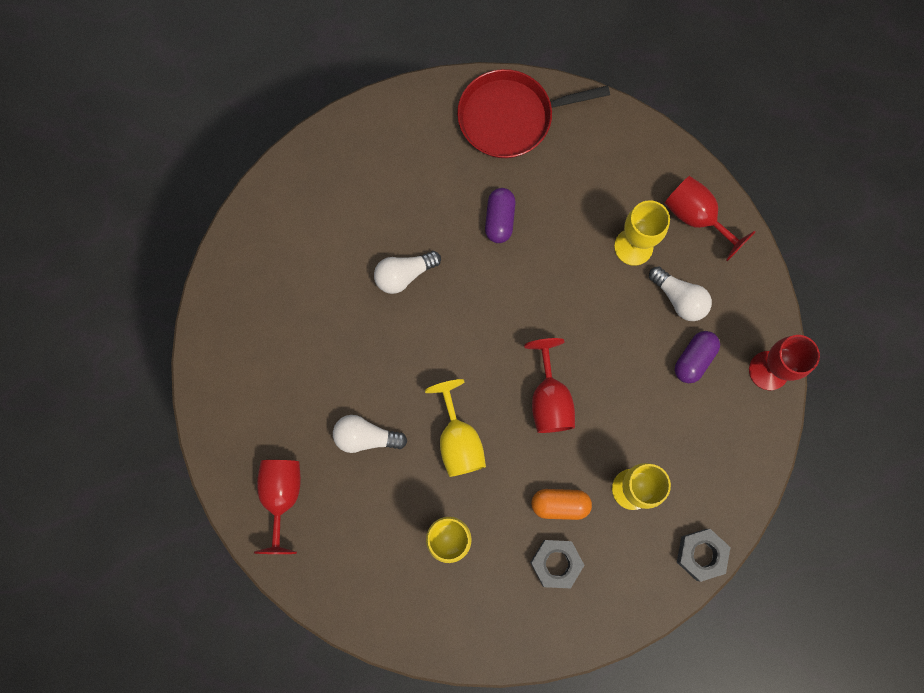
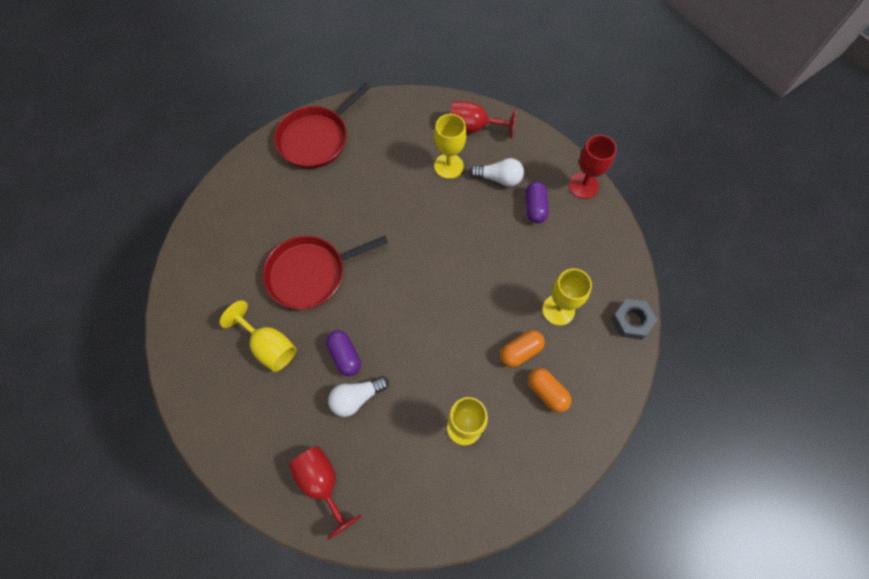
camera: 35 degrees left, 10 degrees down
(404, 275) = (310, 274): white light bulb -> red pan
(458, 440) = (423, 356): yellow goblet -> yellow goblet (269, 346)
(499, 220) = (352, 201): purple capsule -> purple capsule (344, 356)
(549, 399) = (464, 289): red goblet -> none
(556, 563) = (547, 392): grey nut -> orange capsule

